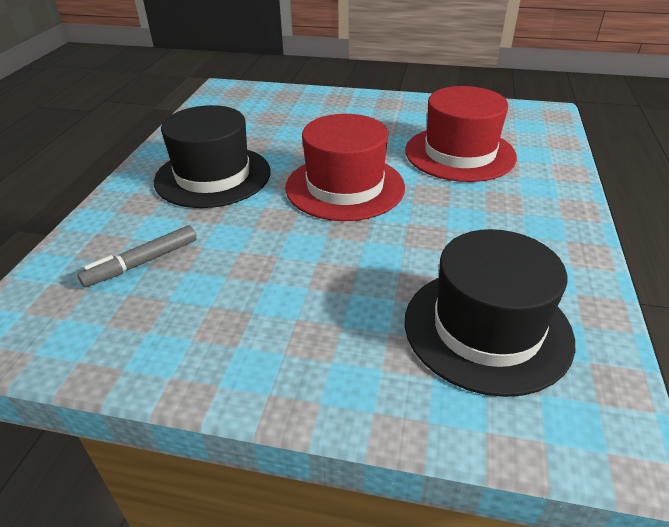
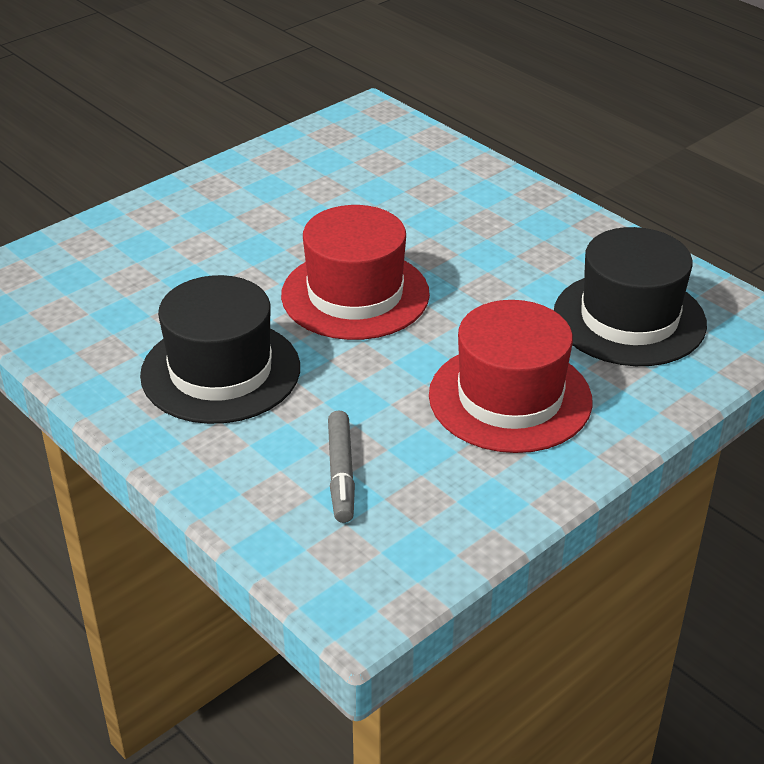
camera: 55 degrees left, 0 degrees up
(459, 153) = (381, 200): red hat -> red hat (510, 398)

